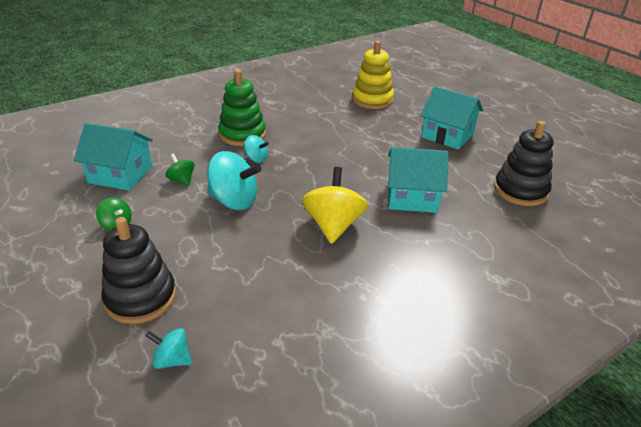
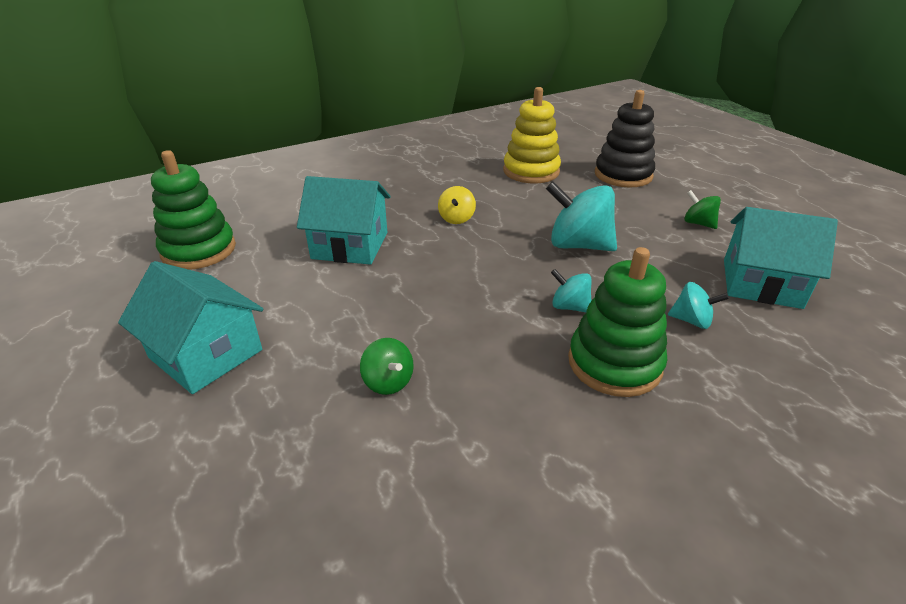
camera: 175 degrees left, 0 degrees up
(172, 360) = (577, 150): turquoise spinning top -> turquoise spinning top (691, 321)
(182, 180) = (664, 273): green spinning top -> green spinning top (388, 382)
(333, 225) = (456, 218): yellow spinning top -> yellow spinning top, size x0.53
(372, 100) = (298, 497): yellow stacking toy -> yellow stacking toy (531, 171)
(520, 191) = (199, 250): black stacking toy -> green stacking toy

